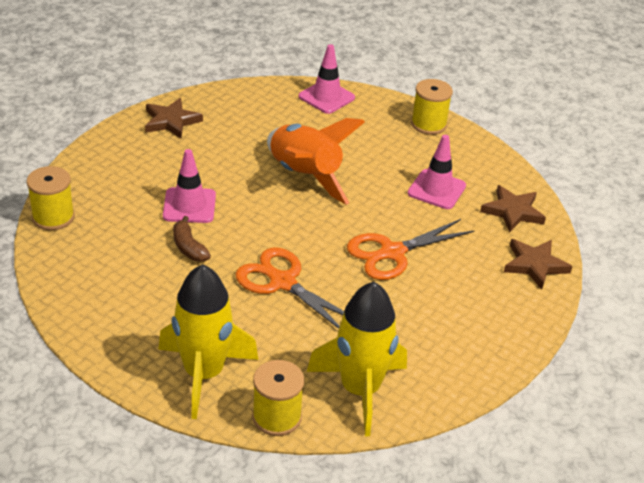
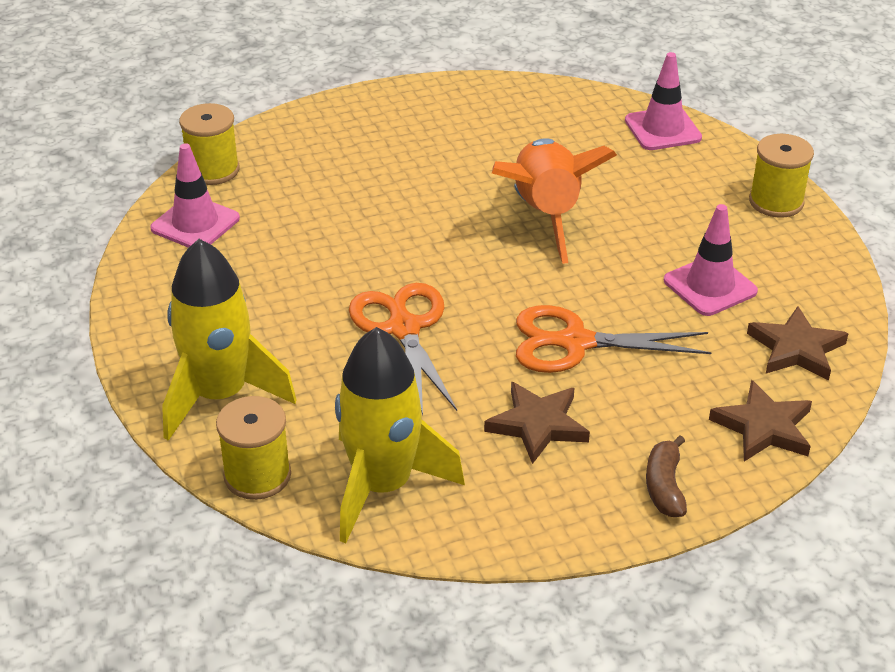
camera: 35 degrees right, 0 degrees up
(171, 121) = (439, 104): brown star -> brown star (538, 425)
(189, 206) = (373, 205): pink traffic cone -> pink traffic cone (195, 223)
(189, 247) = (330, 252): brown banana -> brown banana (664, 487)

